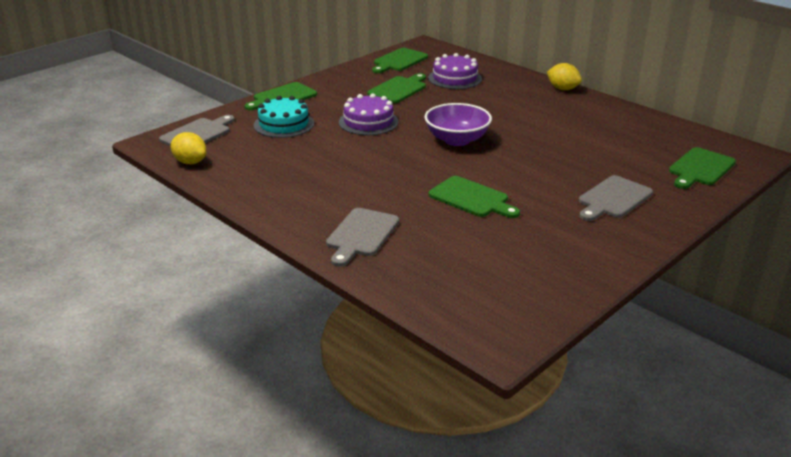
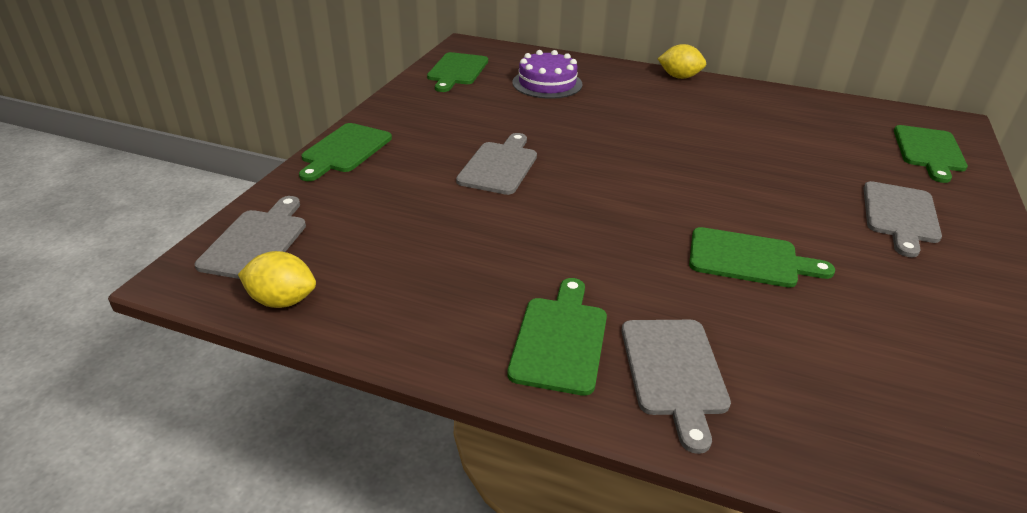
camera: 25 degrees left, 5 degrees up
(284, 124) = (383, 194): turquoise cake -> none
(368, 122) = (499, 166): purple cake -> grey cutting board
(398, 89) = (493, 110): green cutting board -> green cutting board (560, 340)
(457, 140) = (637, 170): purple bowl -> none

